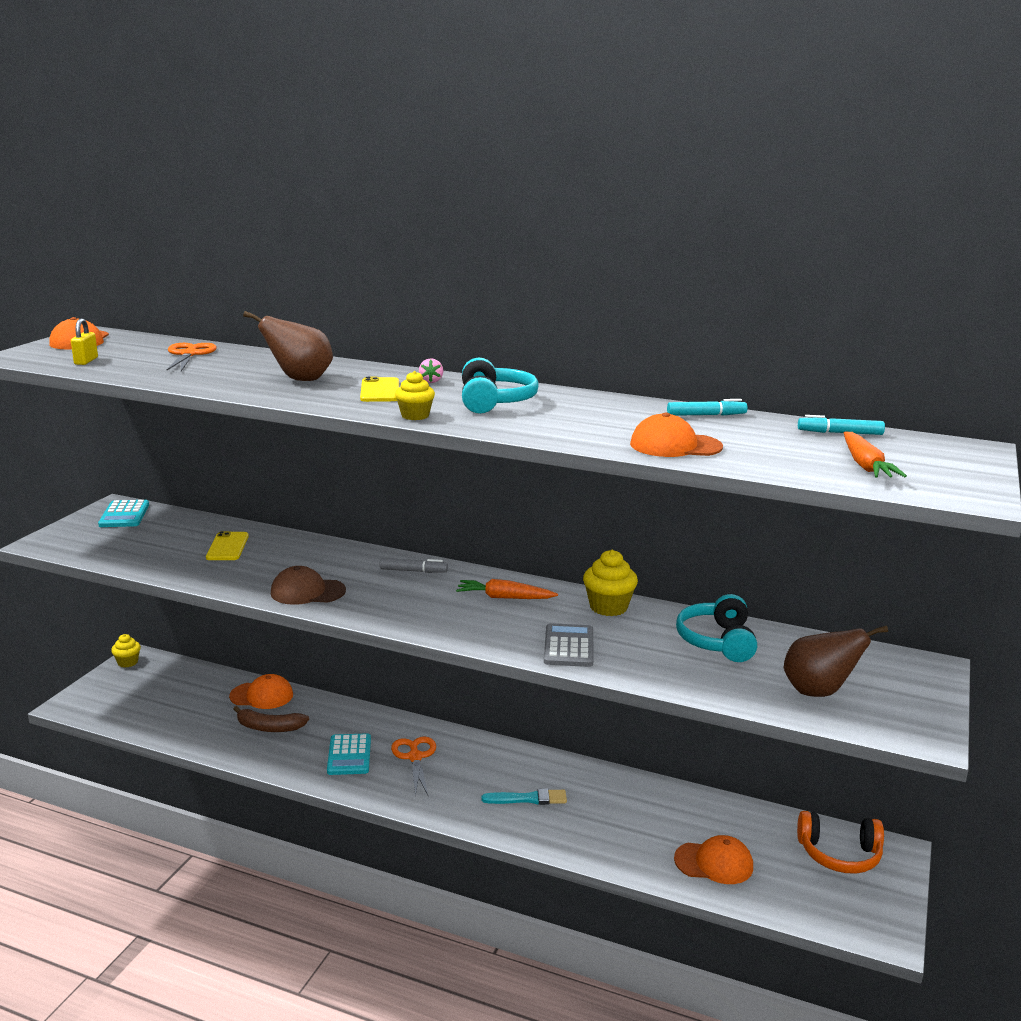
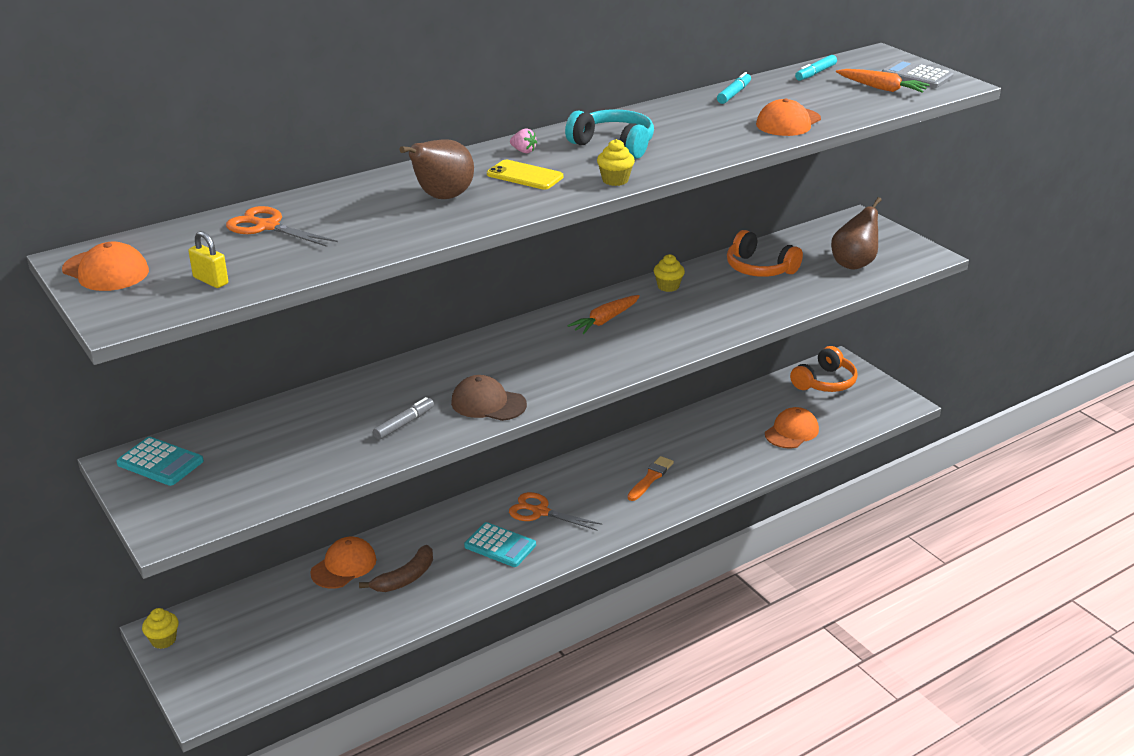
camera: 55 degrees left, 10 degrees up
(227, 547) = (334, 420): yellow phone -> none
(307, 592) = (488, 403): brown cap -> brown cap turned 75 degrees clockwise
(413, 571) = (509, 343): grey marker -> grey marker (404, 423)
(528, 799) = (650, 478): turquoise brush -> orange brush
(569, 646) = (710, 323): grey calculator -> grey calculator (917, 76)
(608, 607) = (668, 286): yellow cupcake -> yellow cupcake, size x0.65
(717, 641) = (759, 268): turquoise headphones -> orange headphones

